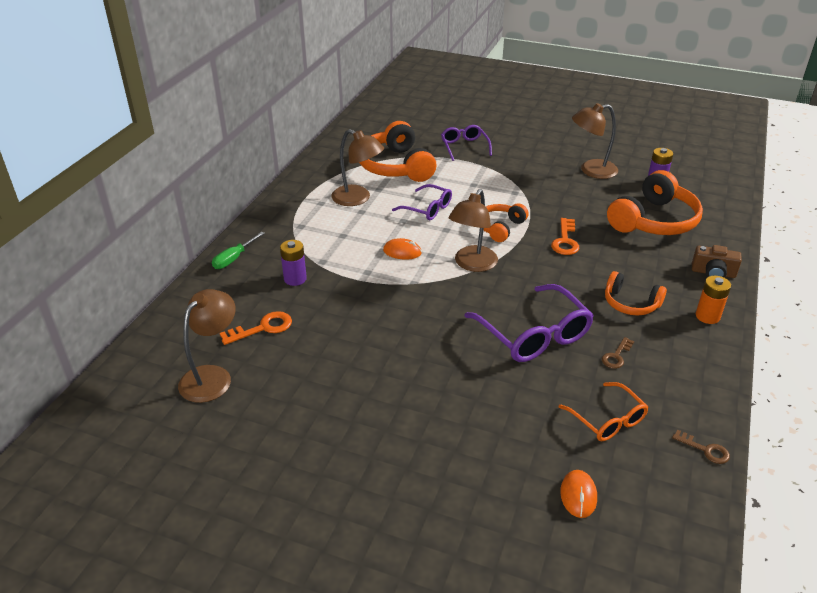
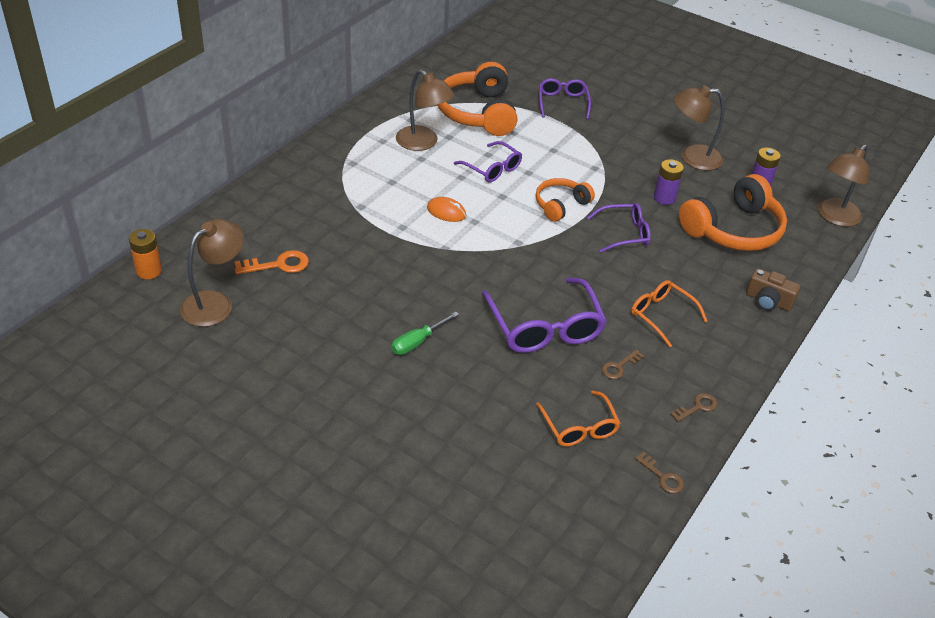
camera: 10 degrees right, 5 degrees up
(234, 259) = (273, 186): green screwdriver -> green screwdriver (417, 342)
(295, 279) = (327, 220): purple battery -> purple battery (664, 198)
(472, 264) = (513, 240): brown lamp -> brown lamp (834, 217)
(565, 241) = (624, 233): orange key -> purple glasses
(578, 495) = (517, 490): orange mouse -> none
(630, 303) = (661, 315): orange headphones -> orange glasses
(702, 377) = (697, 407): none -> brown key
(707, 316) = (737, 346): orange battery -> orange battery (149, 271)

